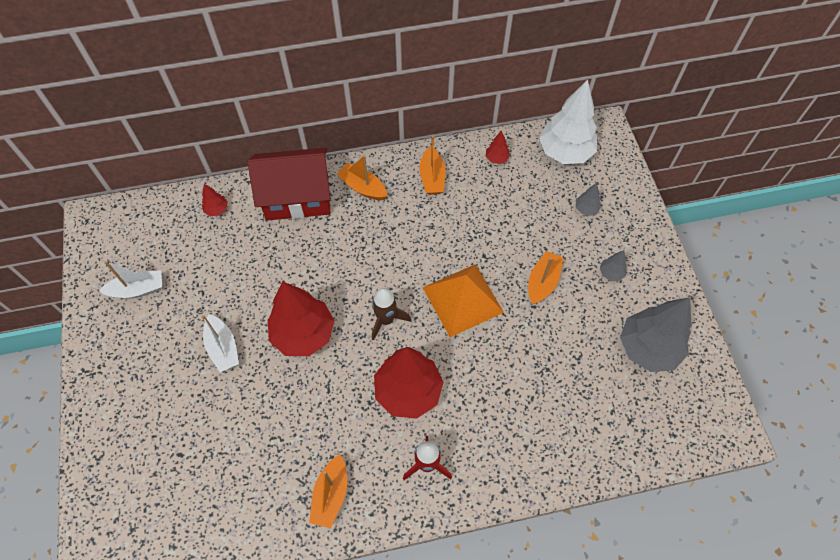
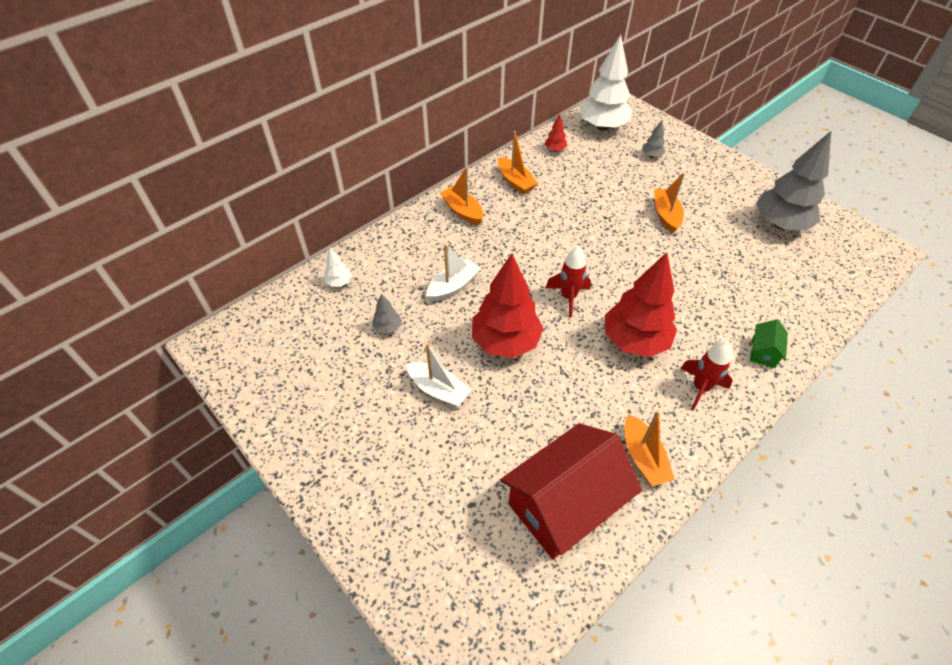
camera: 30 degrees left, 10 degrees down
(138, 289) = (309, 382): white boat -> white boat (453, 286)
(216, 210) = (339, 282): red tree -> white tree
(297, 197) = (409, 241): red house -> red house (564, 504)
(363, 187) = (462, 211): orange boat -> orange boat turned 45 degrees clockwise
(386, 320) = (568, 297): brown rocket -> red rocket
(462, 299) = (617, 254): orange pyramid -> none
(511, 464) = (763, 352): none -> green house
(611, 273) = (708, 188): grey tree -> grey tree (387, 327)

